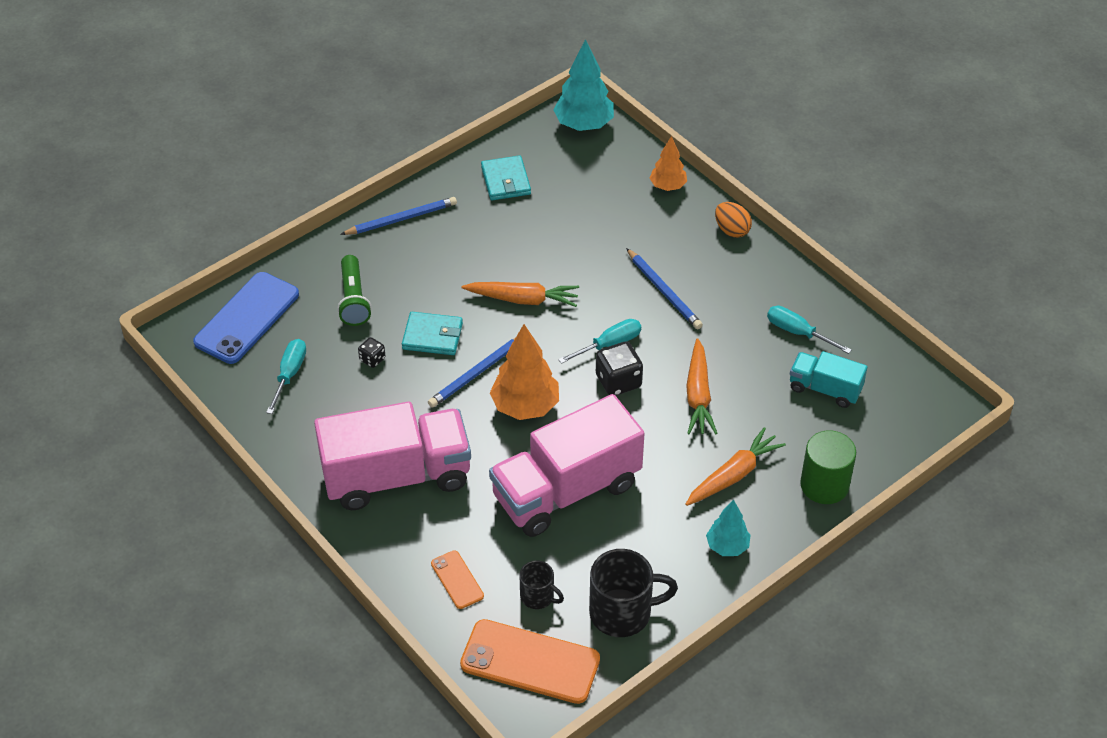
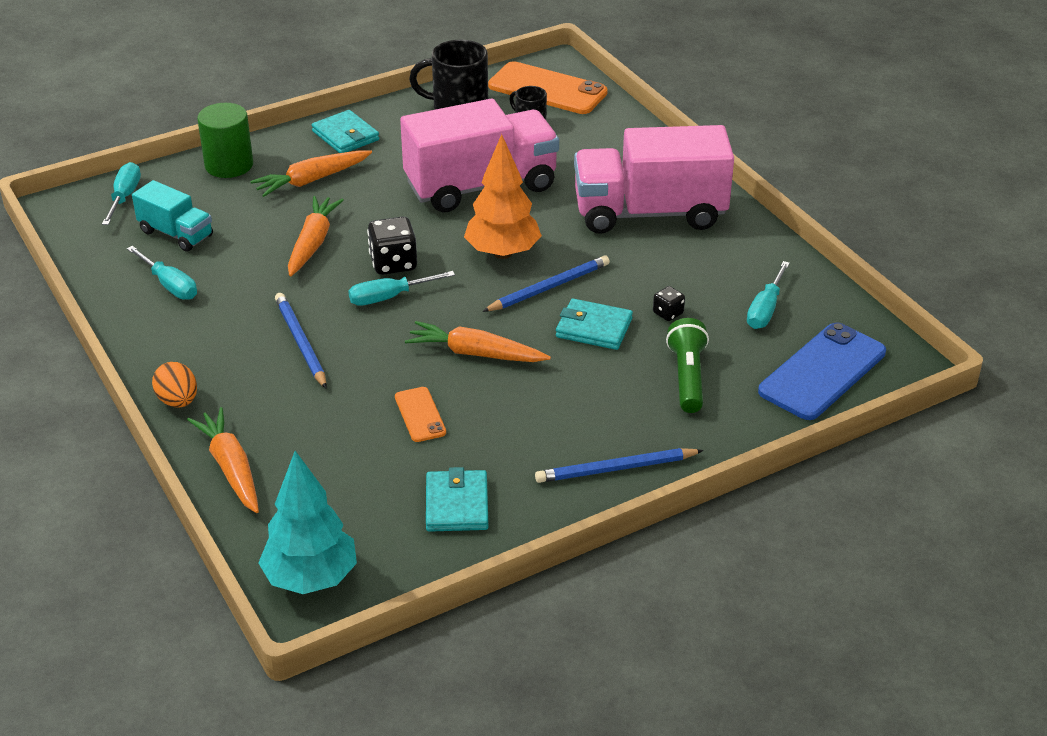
camera: 170 degrees left, 10 degrees down
(457, 580) = (600, 139): orange phone -> orange phone (420, 415)
(668, 186) = (231, 468): orange tree -> orange carrot
(727, 546) = (345, 136): turquoise tree -> turquoise wallet
(898, 427) = (124, 197): none -> turquoise screwdriver

